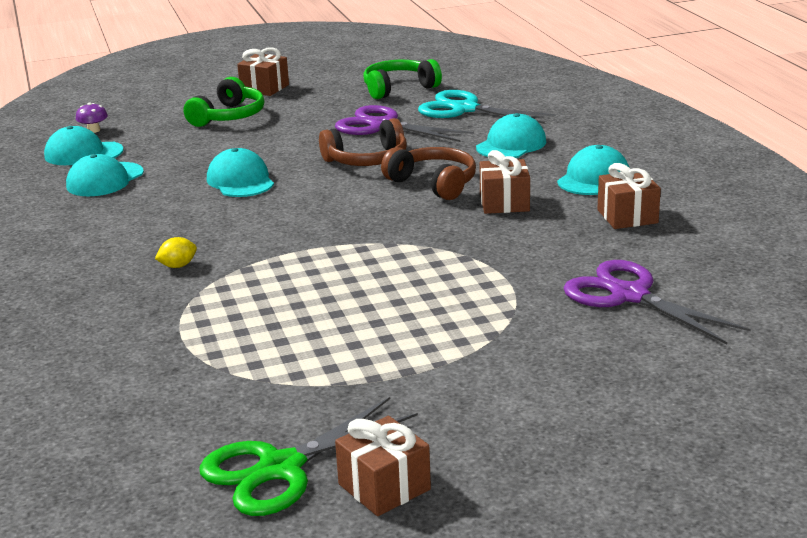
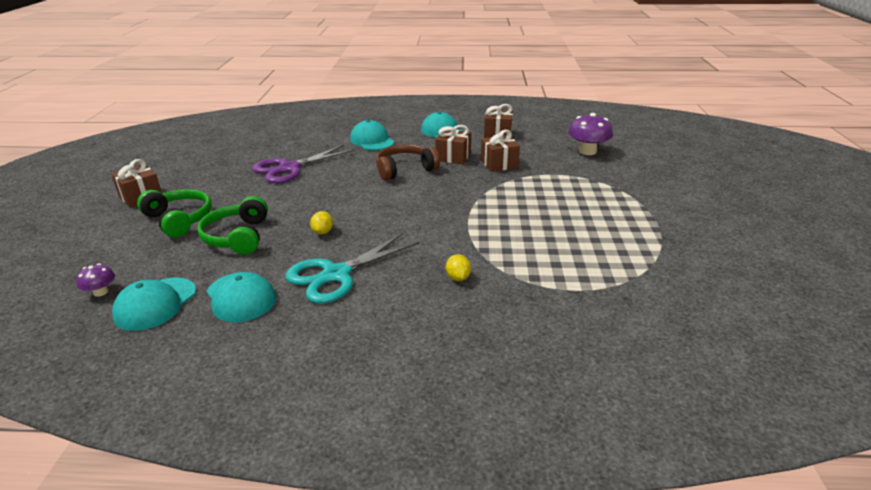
camera: 70 degrees left, 5 degrees up
(240, 181) = (323, 232): turquoise cap -> yellow lemon
(281, 468) = (759, 273): green scissors -> none
(367, 160) = (342, 182): brown headphones -> none
(384, 487) = (776, 244): brown gift -> brown gift (499, 164)
(398, 88) = (228, 153): green headphones -> green headphones (237, 237)
(464, 109) = (298, 142): turquoise scissors -> turquoise scissors (336, 274)
(629, 296) = (587, 151): purple scissors -> purple mushroom

